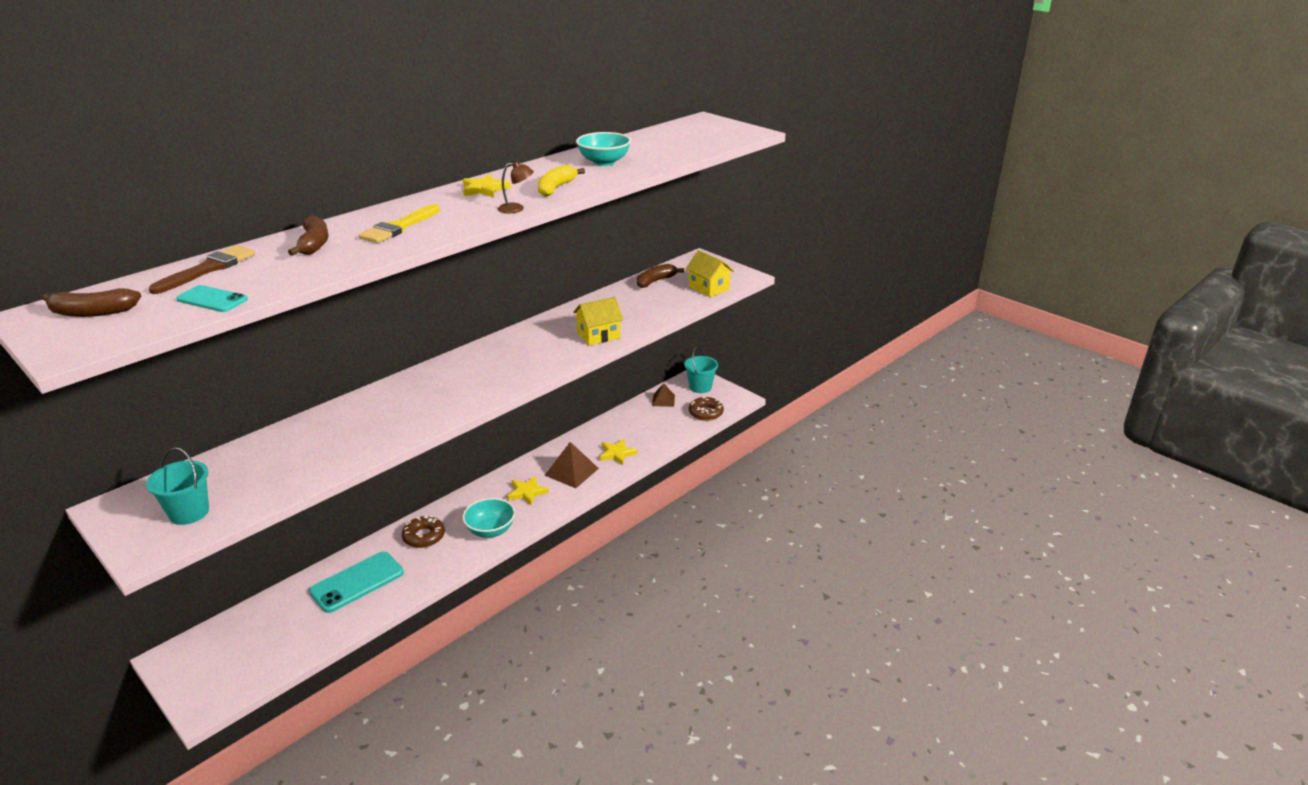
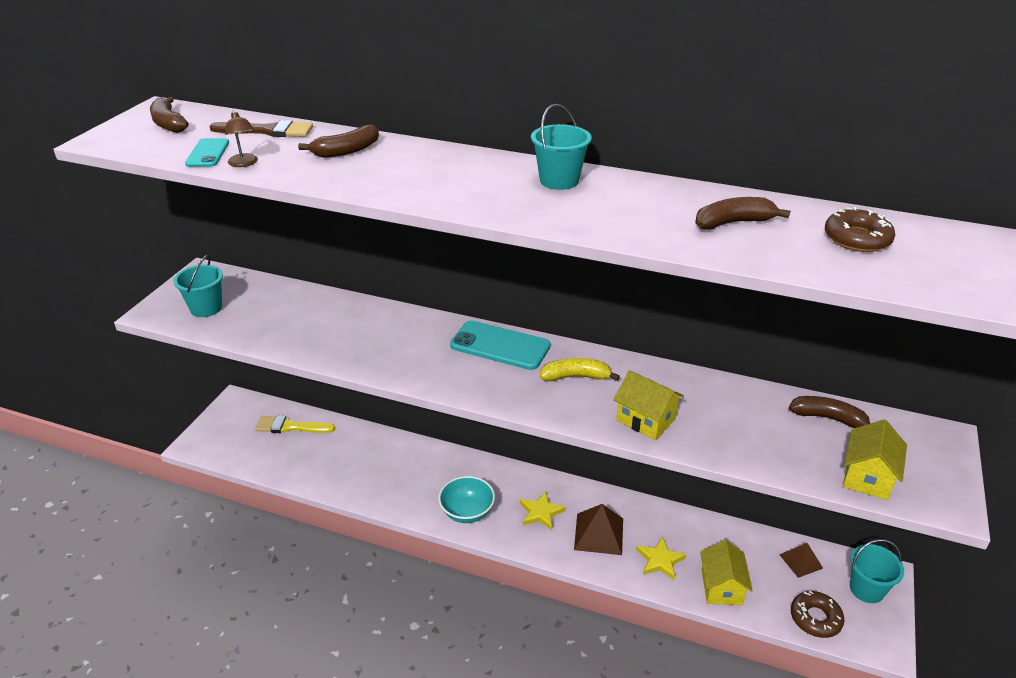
camera: 65 degrees right, 5 degrees up
(357, 582) = (355, 457): turquoise phone -> turquoise phone (500, 346)
(399, 227) = (415, 173): yellow brush -> yellow brush (290, 427)
(424, 536) = (433, 469): brown donut -> brown donut (857, 239)
(484, 189) = (559, 180): yellow star -> turquoise bucket
(516, 208) = (520, 215): brown lamp -> brown lamp (244, 163)
(556, 188) = (607, 219): yellow banana -> yellow banana (575, 377)
(604, 162) = (733, 223): turquoise bowl -> brown banana
(658, 437) = (721, 587): none -> yellow house

